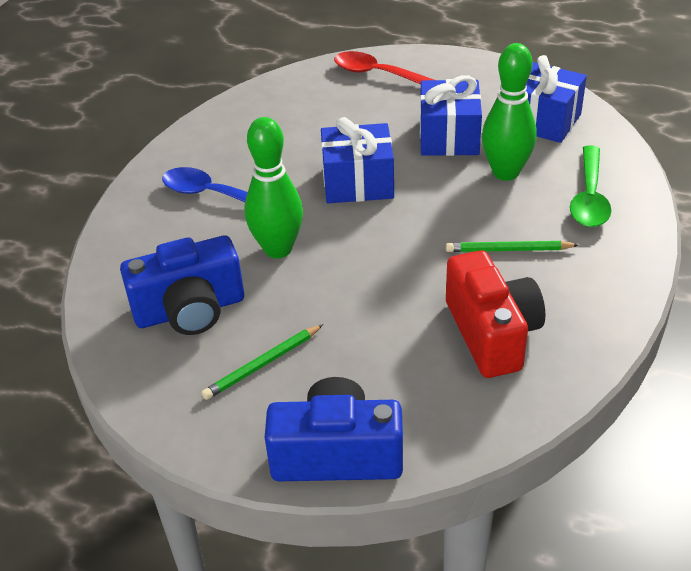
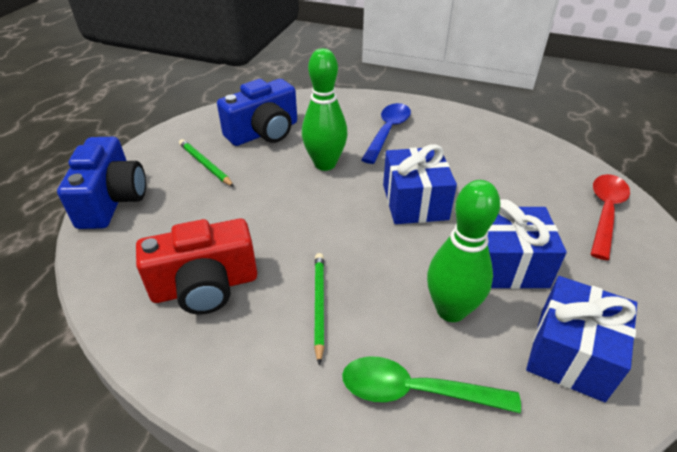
camera: 85 degrees right, 0 degrees up
(190, 310) = (264, 132): blue camera -> blue camera turned 105 degrees counterclockwise

